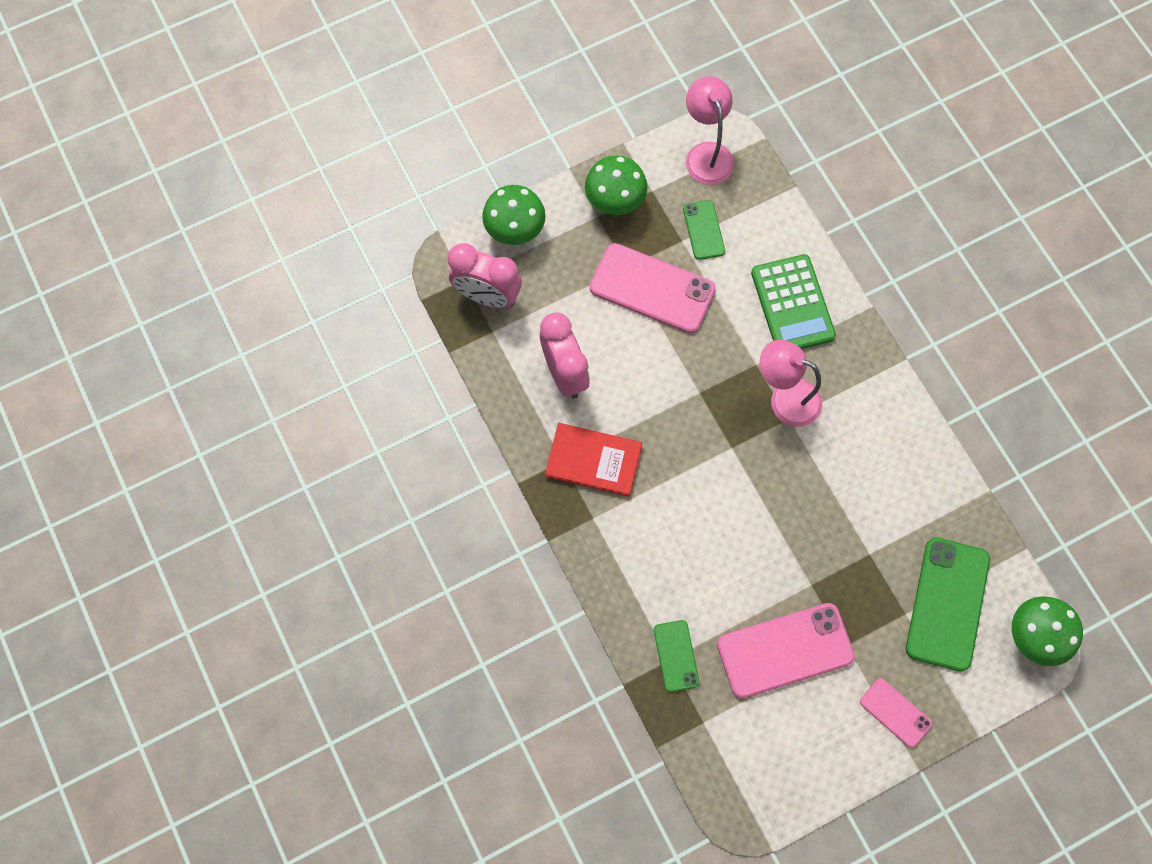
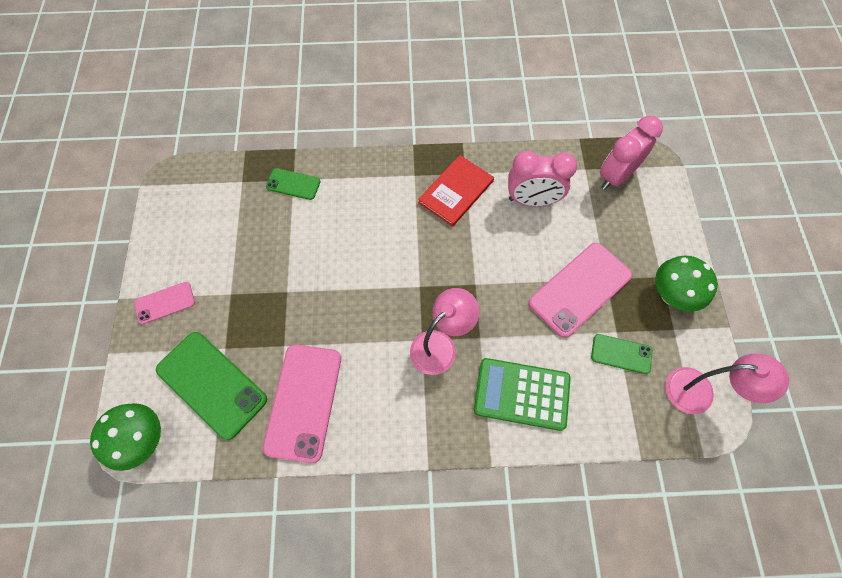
camera: 115 degrees right, 5 degrees down
(515, 231) = (666, 214): green mushroom -> none
(785, 650) = (253, 251): pink phone -> pink phone (304, 402)

